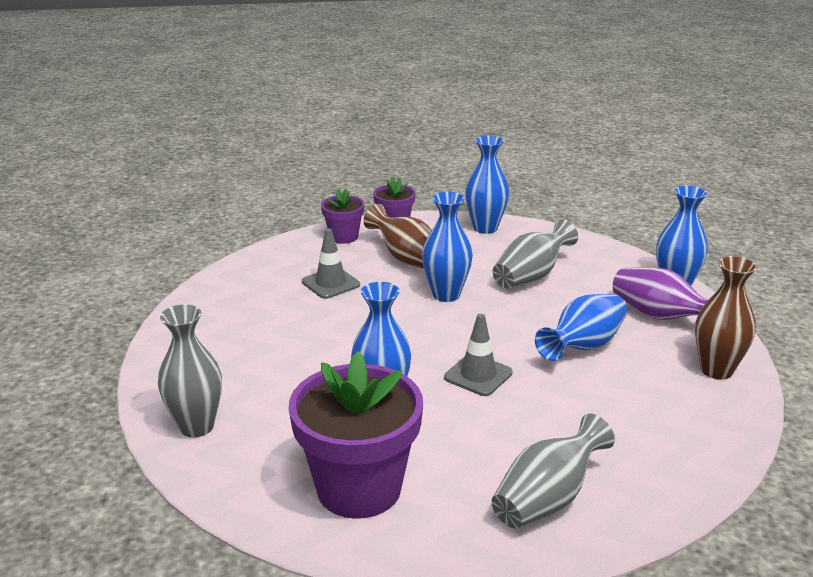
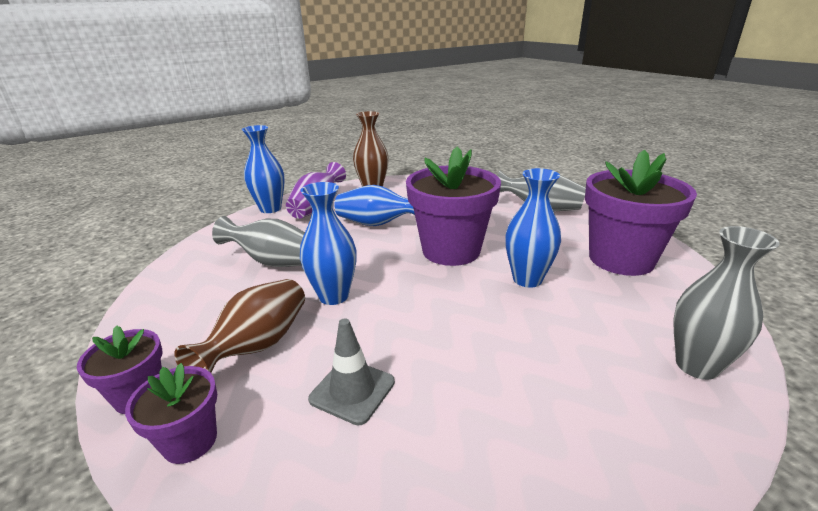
camera: 115 degrees left, 0 degrees up
(478, 375) = (451, 250): grey traffic cone -> purple flower pot
(485, 228) = (155, 312): blue vase -> none

